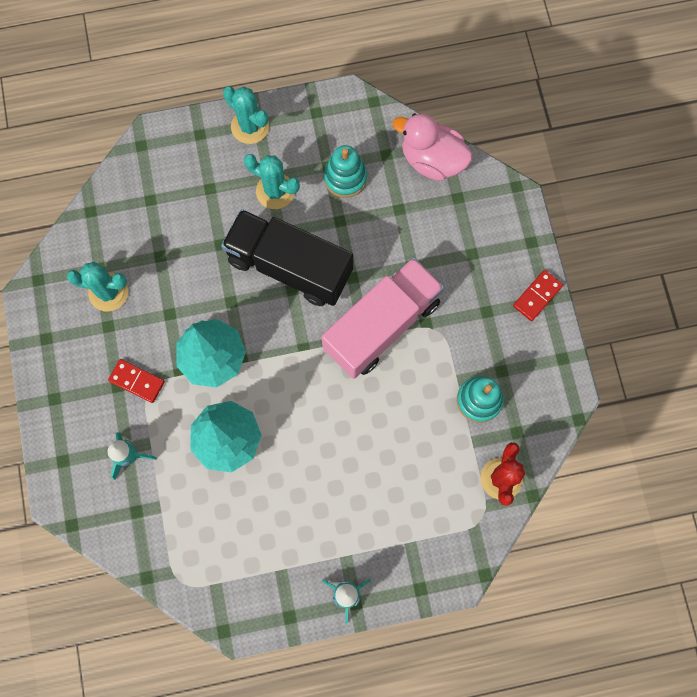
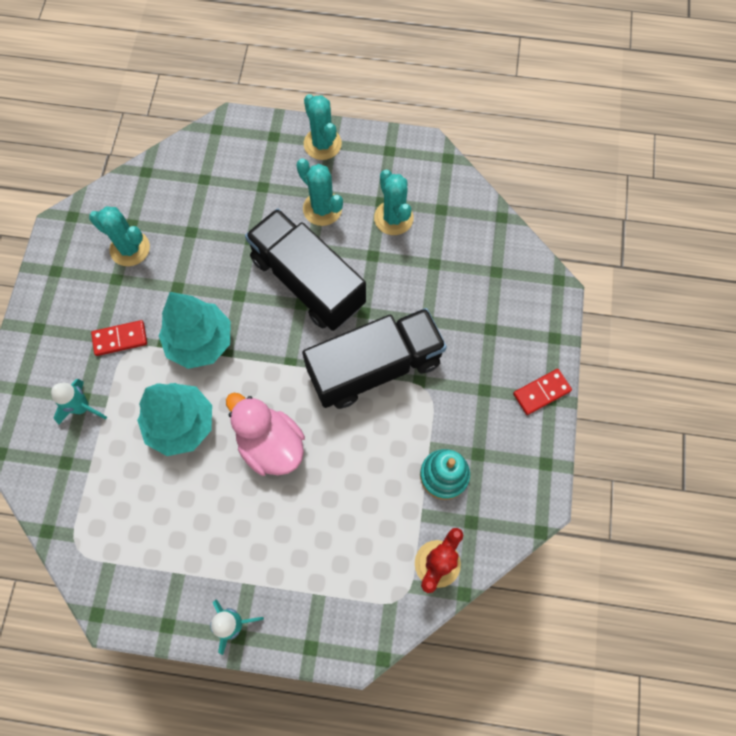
camera: 20 degrees right, 5 degrees down
(137, 381) = (120, 339): red domino -> red domino turned 60 degrees counterclockwise
(345, 178) = (393, 218): turquoise stacking toy -> turquoise cactus
(382, 325) = (375, 367): pink truck -> black truck
(432, 160) = (484, 228): pink duck -> pink duck (270, 445)

